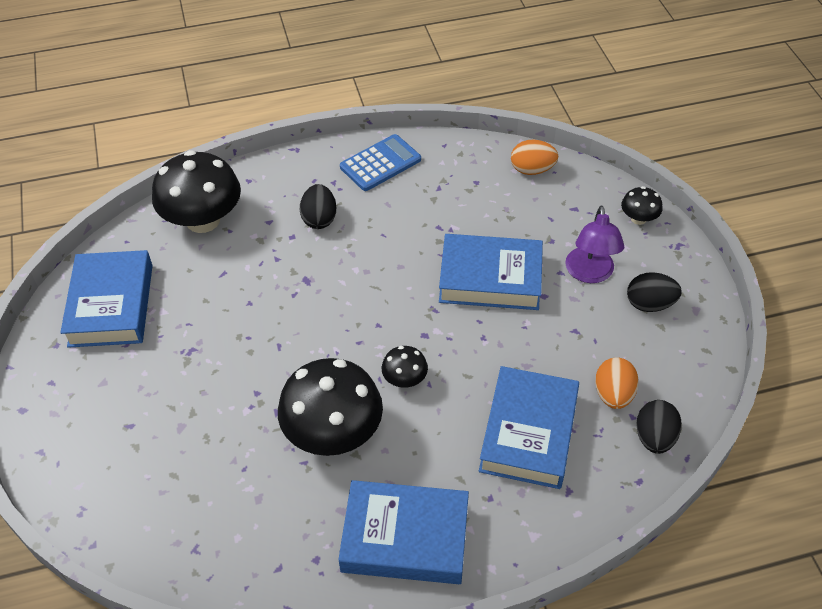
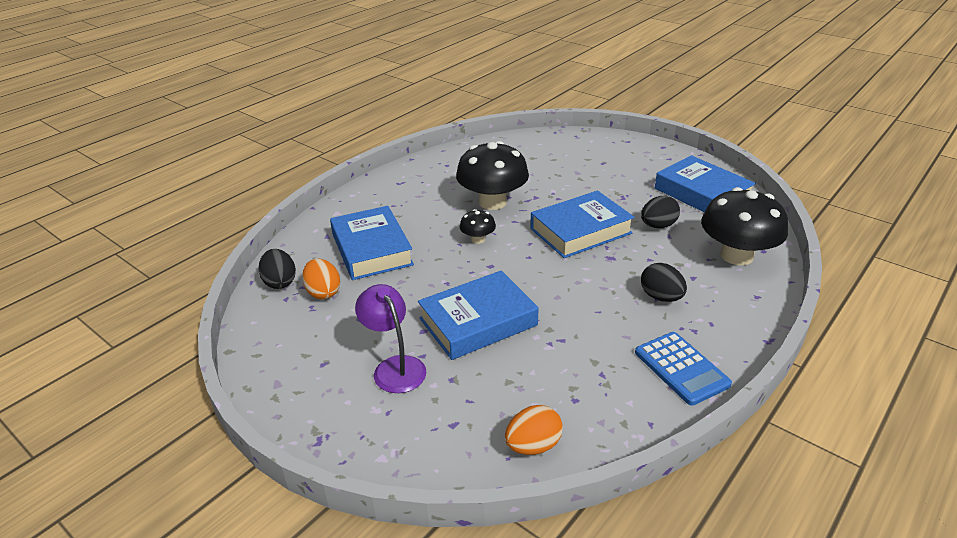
camera: 145 degrees right, 15 degrees down
(380, 163) = (681, 368): blue calculator -> blue calculator turned 45 degrees counterclockwise
(405, 538) = (408, 186): blue book -> blue book (580, 231)
(638, 218) = (377, 449): black mushroom -> none
(649, 304) = (324, 367): black egg -> black egg (658, 226)

